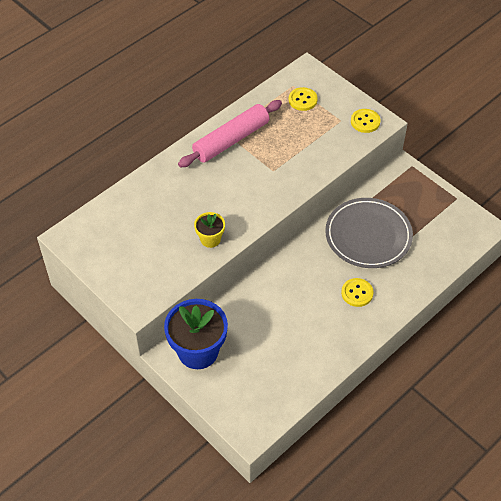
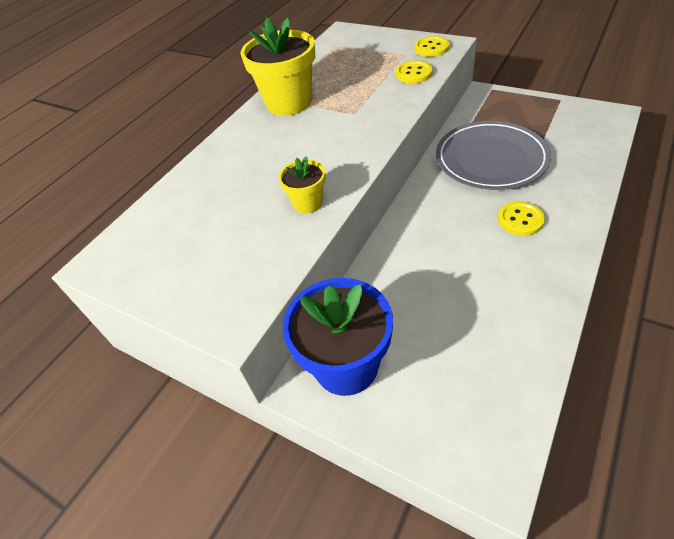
camera: 10 degrees left, 5 degrees down
(231, 140) = (289, 103): pink rolling pin -> yellow flower pot
(302, 100) = (352, 51): yellow button -> yellow button (413, 73)

